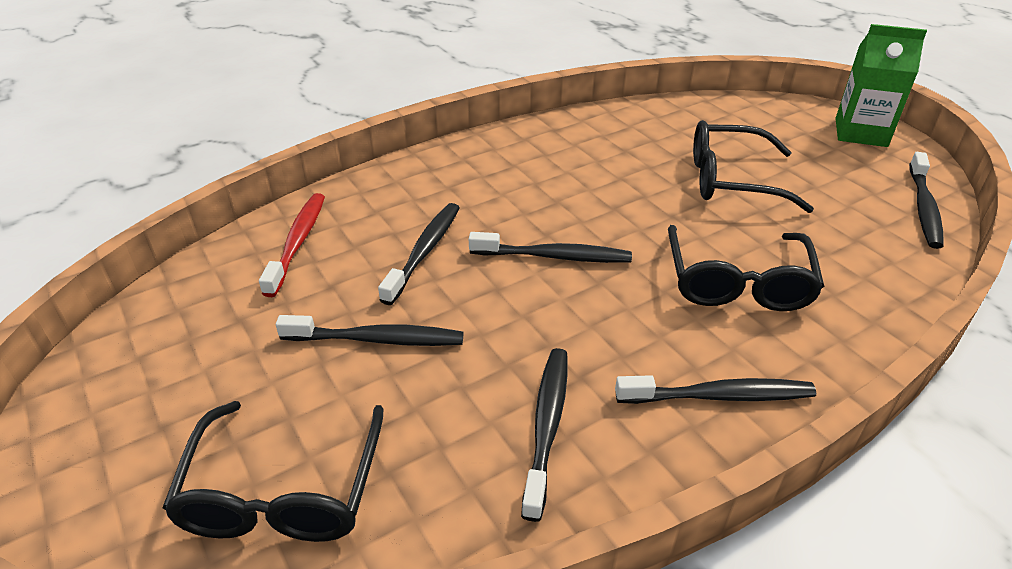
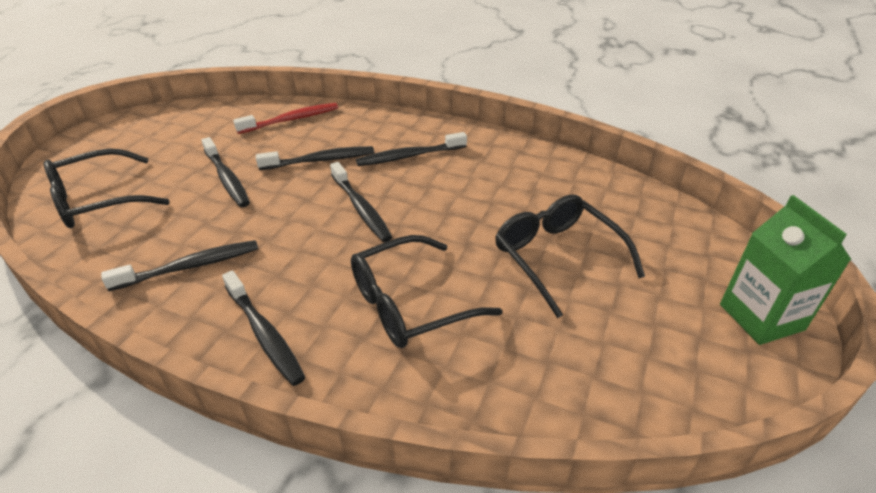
camera: 55 degrees right, 0 degrees up
(923, 207) = (665, 401): black toothbrush -> black toothbrush (409, 156)

